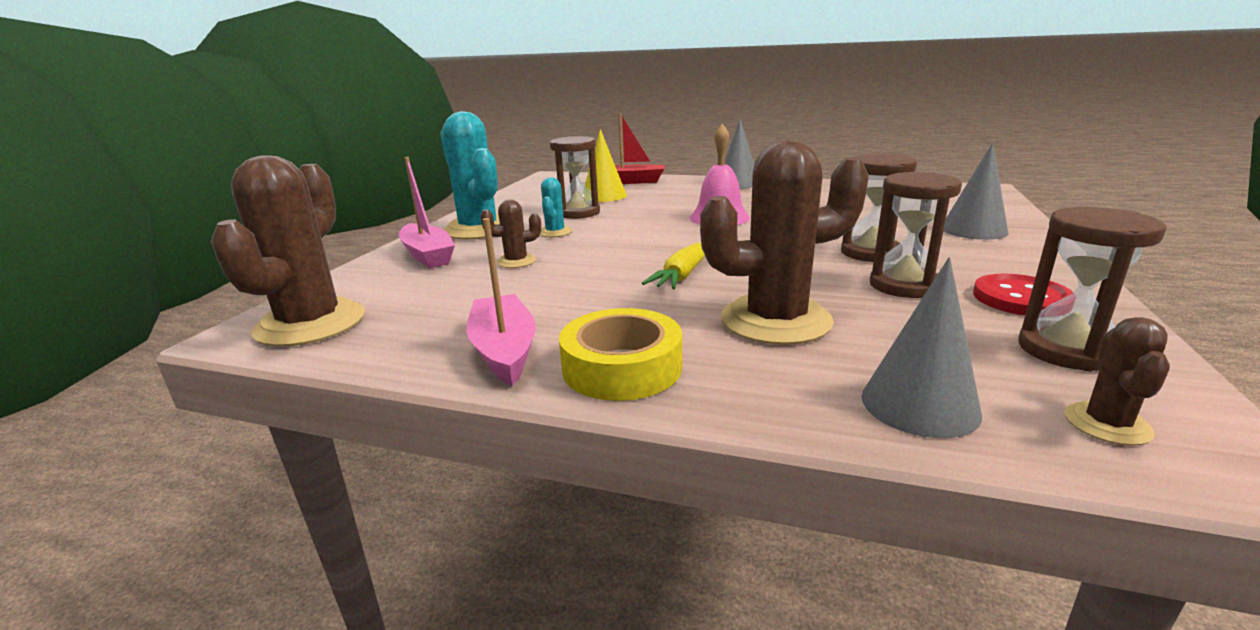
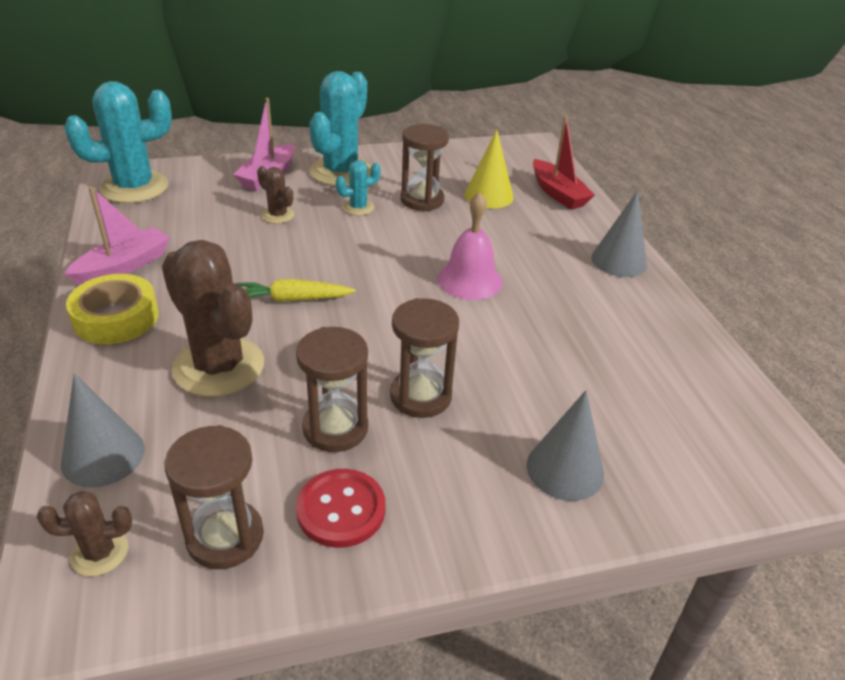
camera: 55 degrees right, 15 degrees up
(311, 324) = (134, 187): brown cactus -> turquoise cactus

